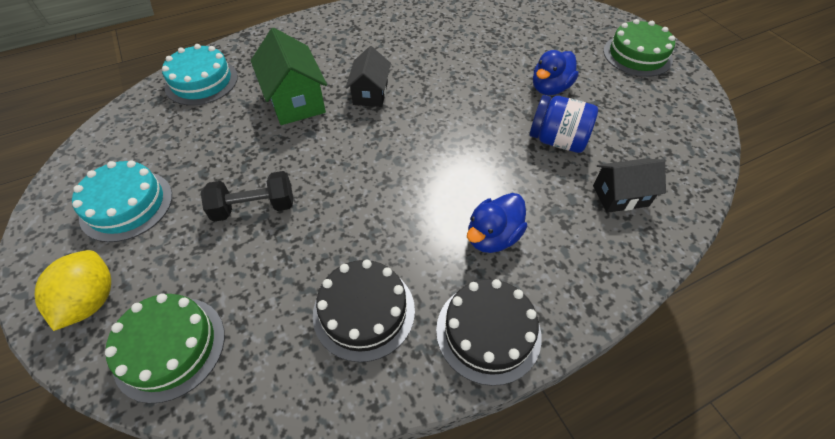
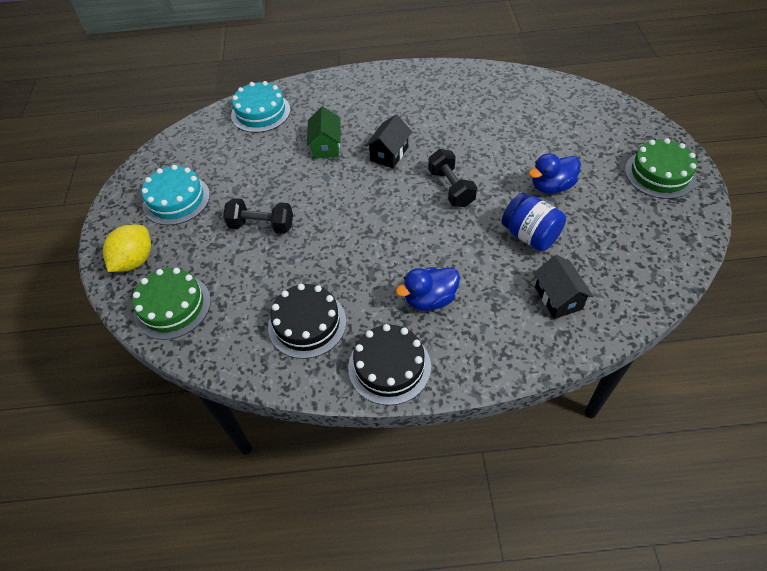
camera: 25 degrees right, 0 degrees up
(295, 101) = (326, 146): green house -> green house, size x0.66
(453, 113) = (451, 188): none -> black dumbbell
(620, 196) = (558, 298): black house -> black house turned 60 degrees clockwise

